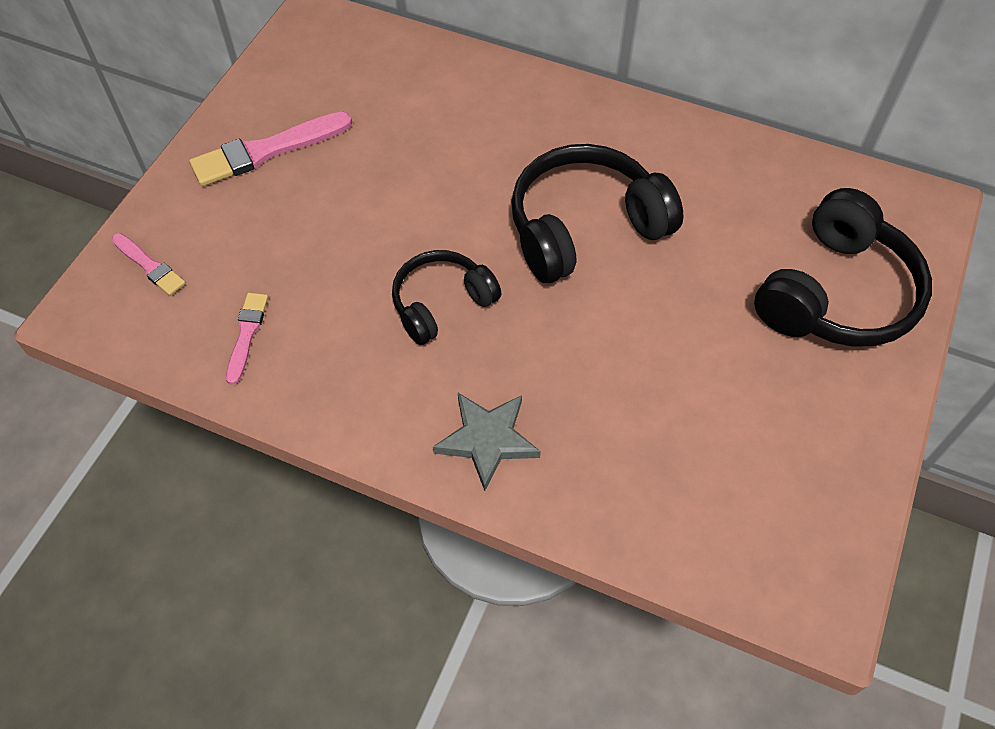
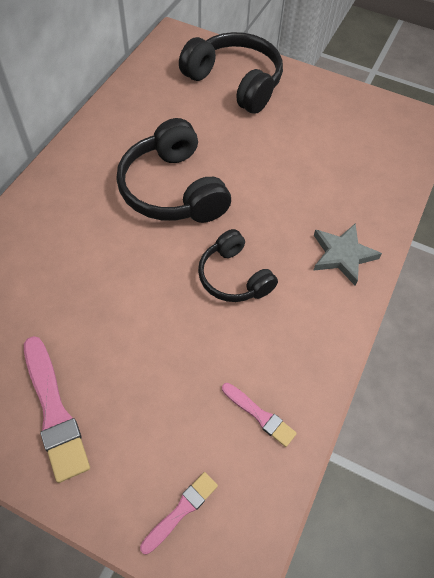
camera: 90 degrees left, 0 degrees up
(246, 334) = (259, 415): pink brush -> pink brush turned 150 degrees counterclockwise

